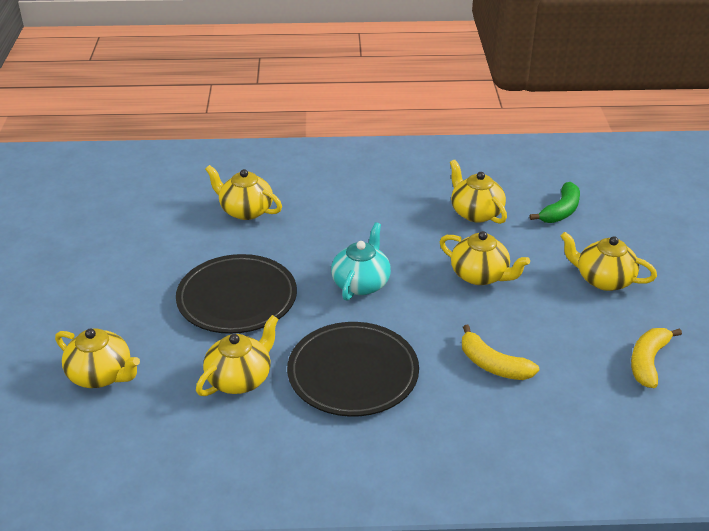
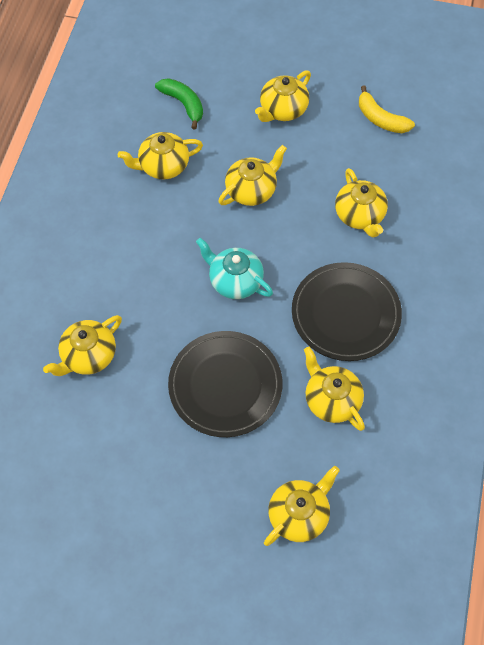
camera: 75 degrees left, 25 degrees up
(493, 365) = (360, 215): yellow banana -> yellow teapot

